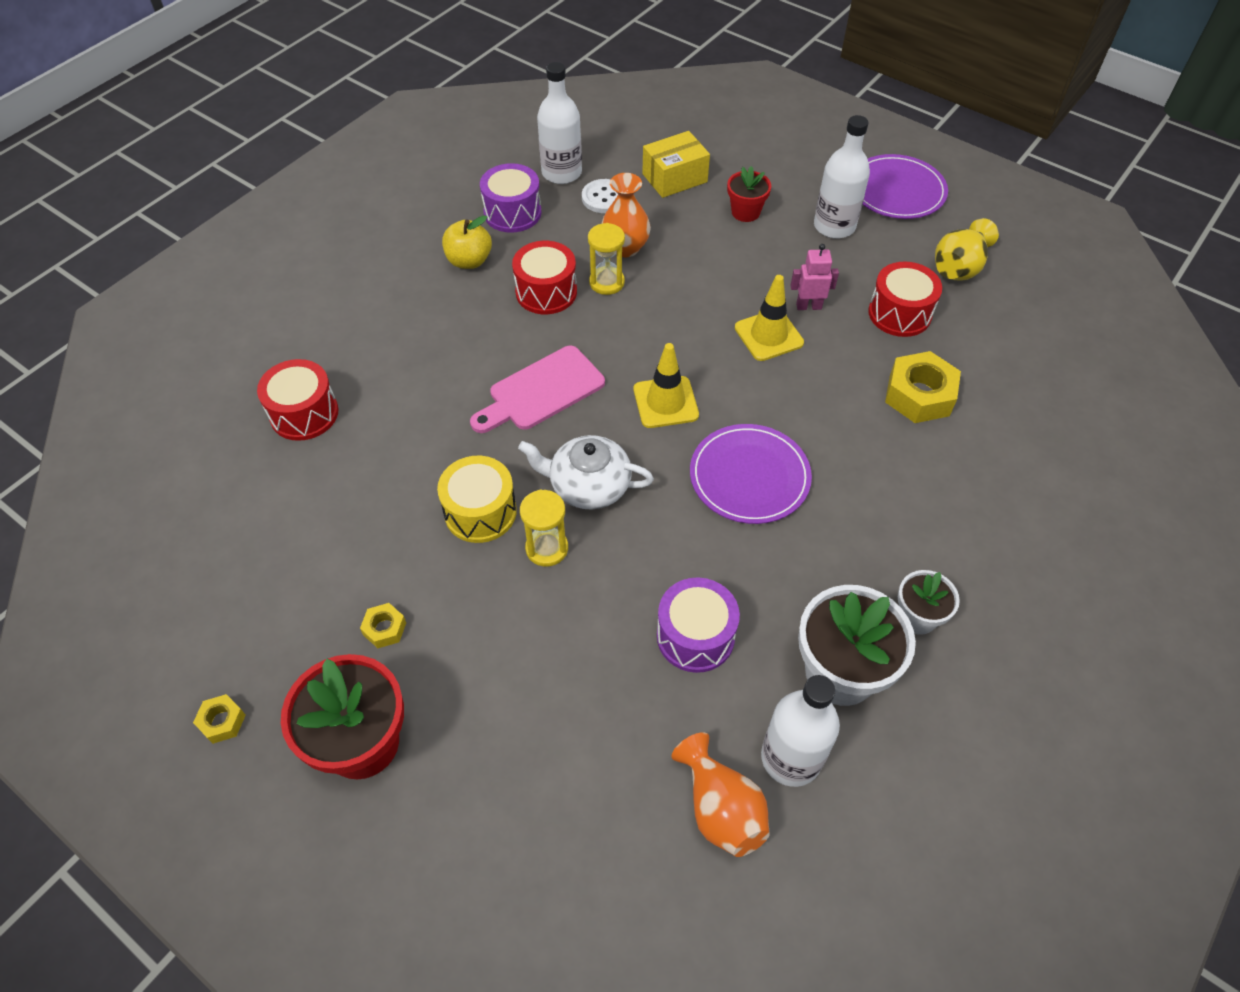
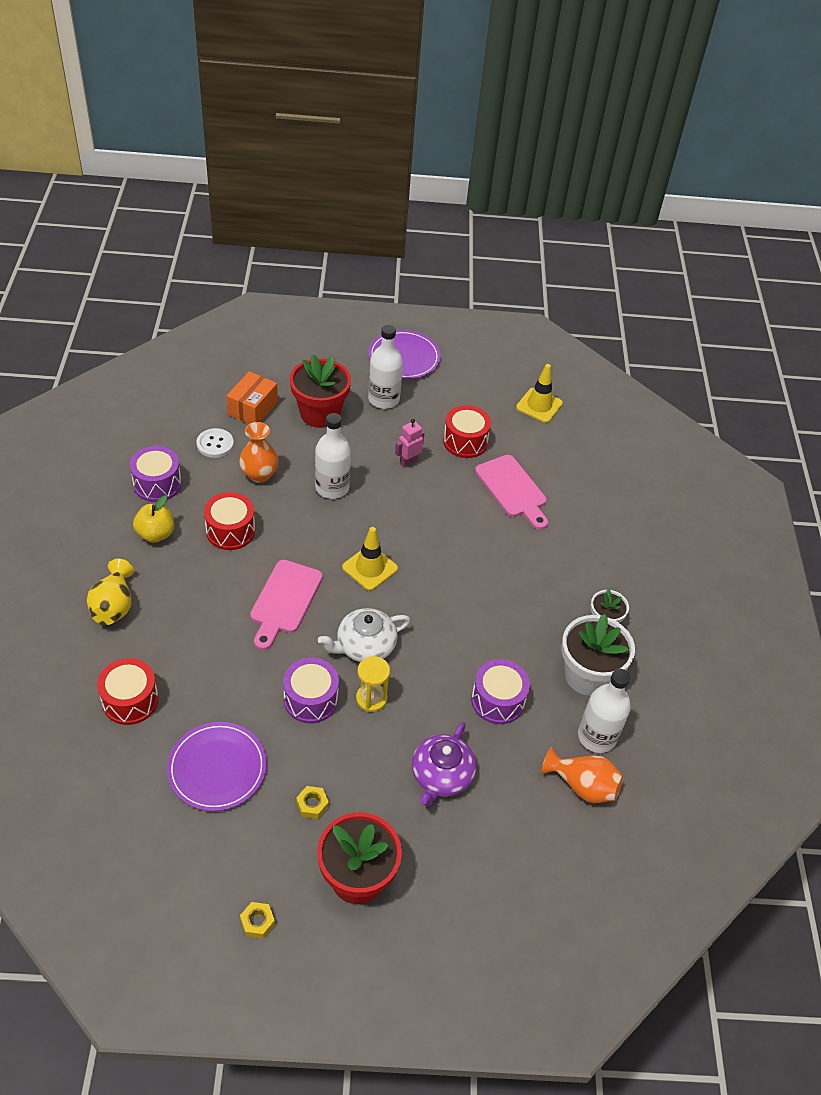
camera: 40 degrees left, 5 degrees down
(480, 512) = (311, 699): yellow drum -> purple drum
(553, 685) = (441, 775): none -> purple teapot
(561, 173) = (168, 438): white bottle -> white bottle (332, 487)
(607, 282) = (267, 505): yellow hourglass -> none
(674, 178) = (253, 408): yellow box -> orange box
(745, 212) = (320, 413): red flower pot -> red flower pot, size x1.80
(749, 476) = (455, 589): purple plate -> purple plate (217, 768)
(768, 335) = (399, 493): yellow traffic cone -> yellow traffic cone (539, 405)
(919, 395) = (513, 489): yellow nut -> pink cutting board
(958, 268) = (477, 395): yellow vase -> yellow vase (114, 606)

